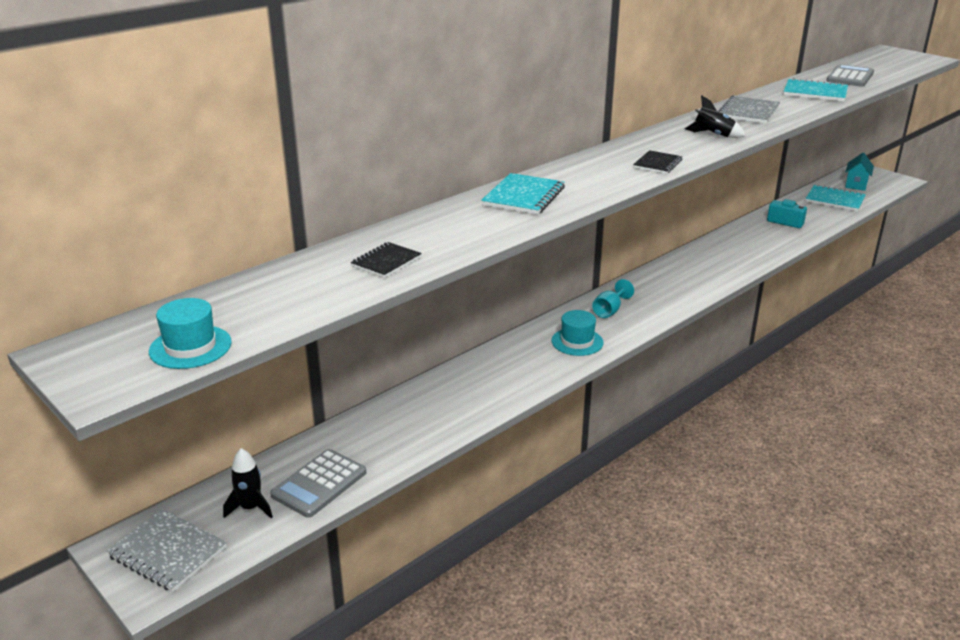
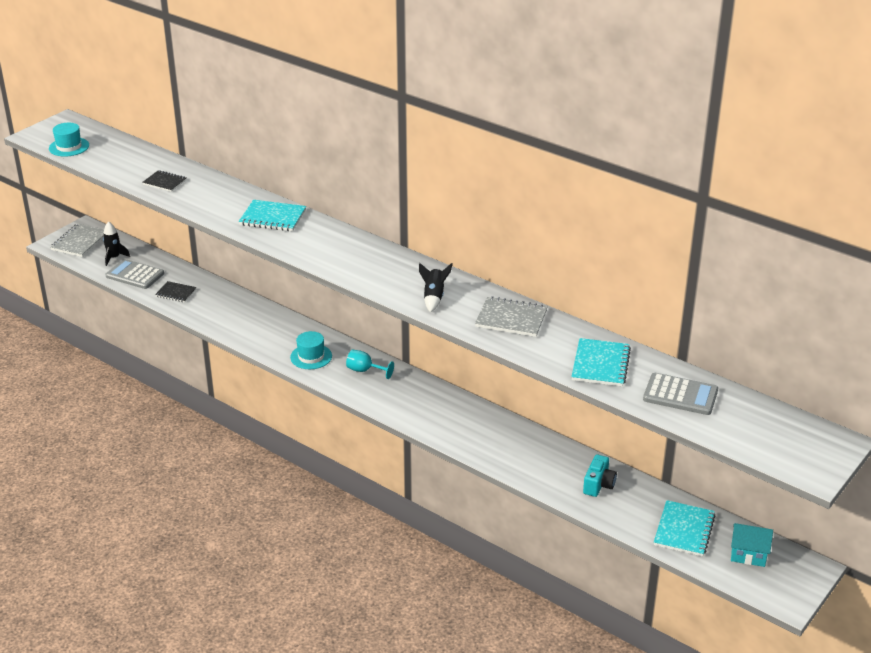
camera: 80 degrees right, 5 degrees up
(657, 164) = (352, 270): black notebook -> black notebook (176, 293)

